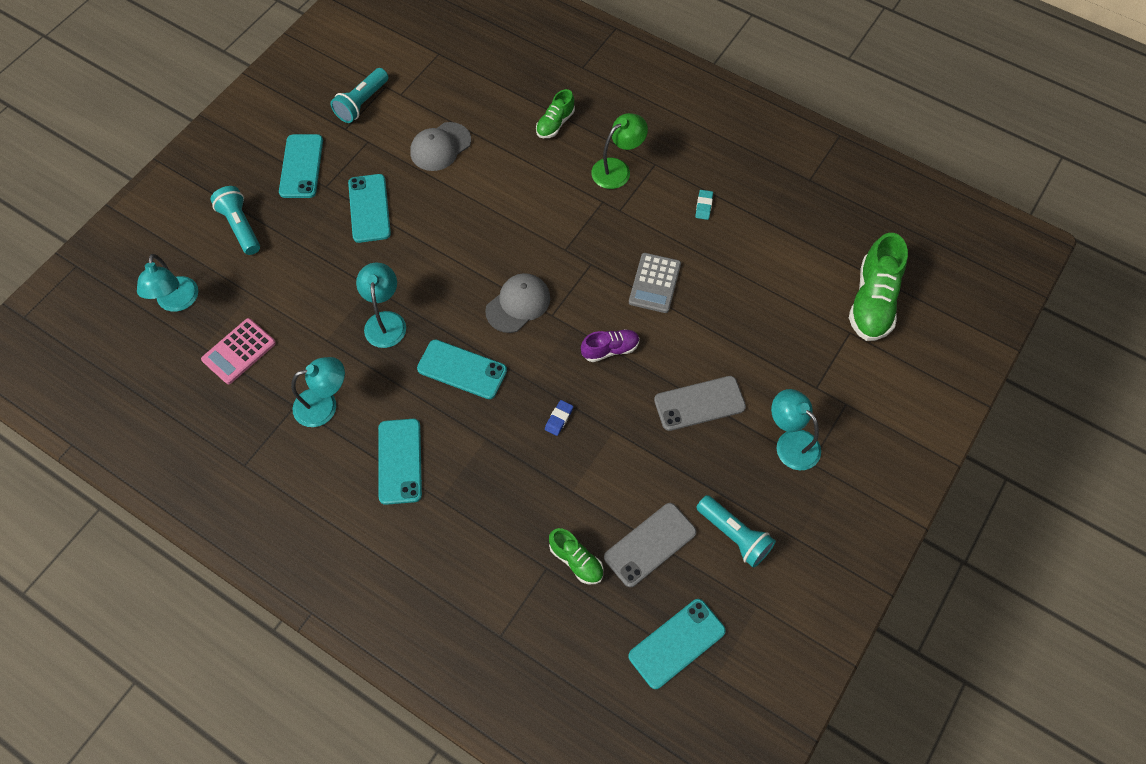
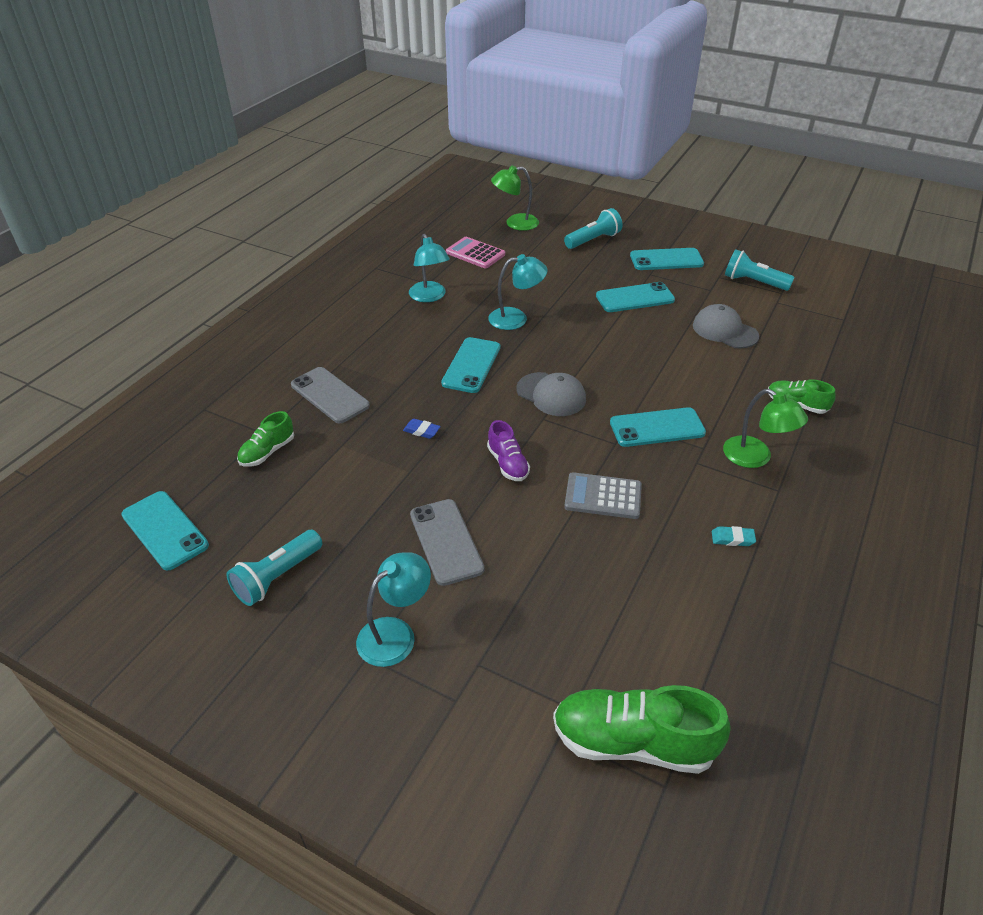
camera: 85 degrees right, 20 degrees down
(177, 302) = (515, 223): turquoise lamp -> green lamp
(400, 461) = (377, 339): turquoise phone -> turquoise phone (657, 428)
(650, 544) = (276, 505): grey phone -> grey phone (330, 395)

